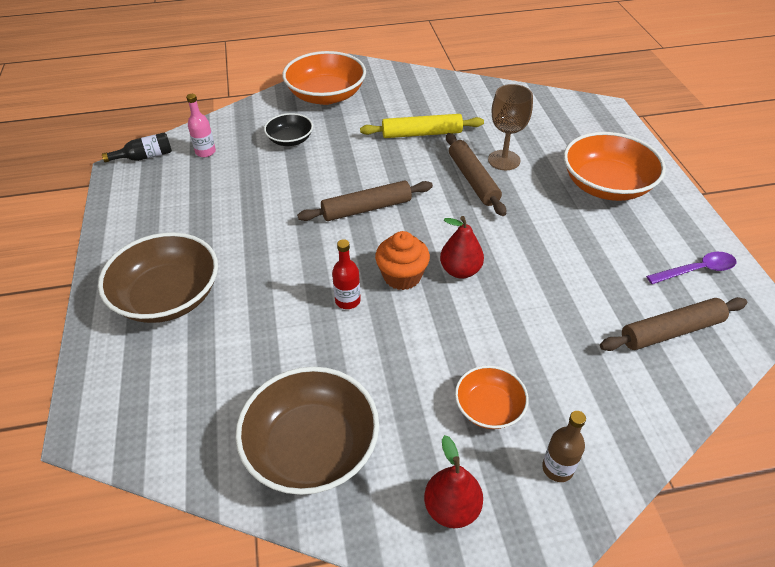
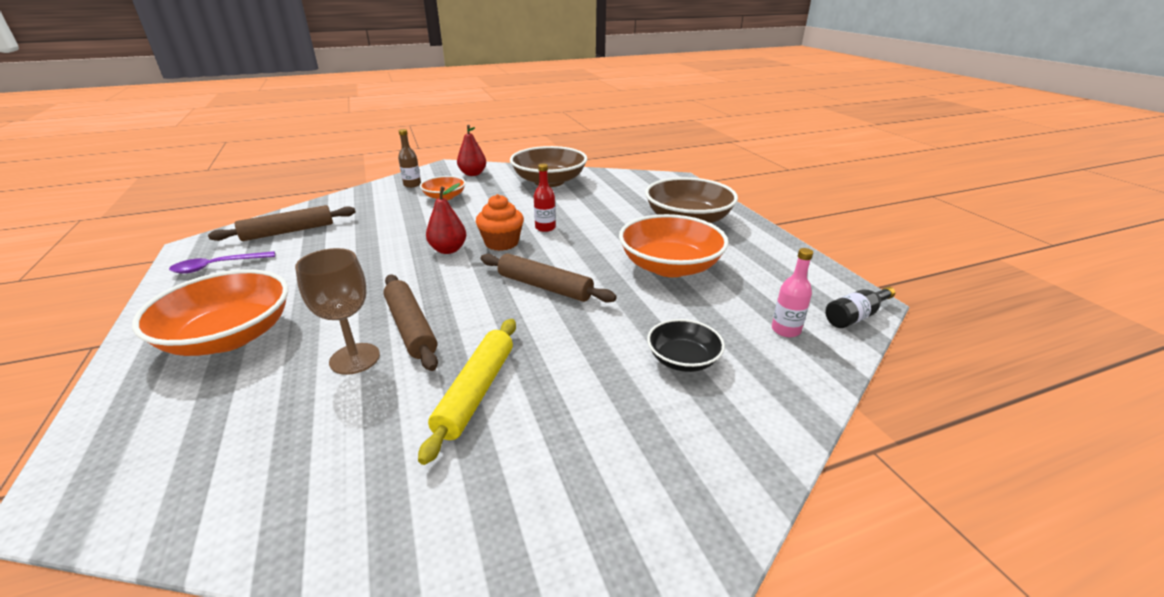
camera: 170 degrees right, 15 degrees down
(326, 95) = (676, 466): orange bowl -> orange bowl (670, 266)
(366, 208) = (544, 287): brown rolling pin -> brown rolling pin turned 60 degrees clockwise
(422, 134) = (475, 392): yellow rolling pin -> yellow rolling pin turned 60 degrees counterclockwise

